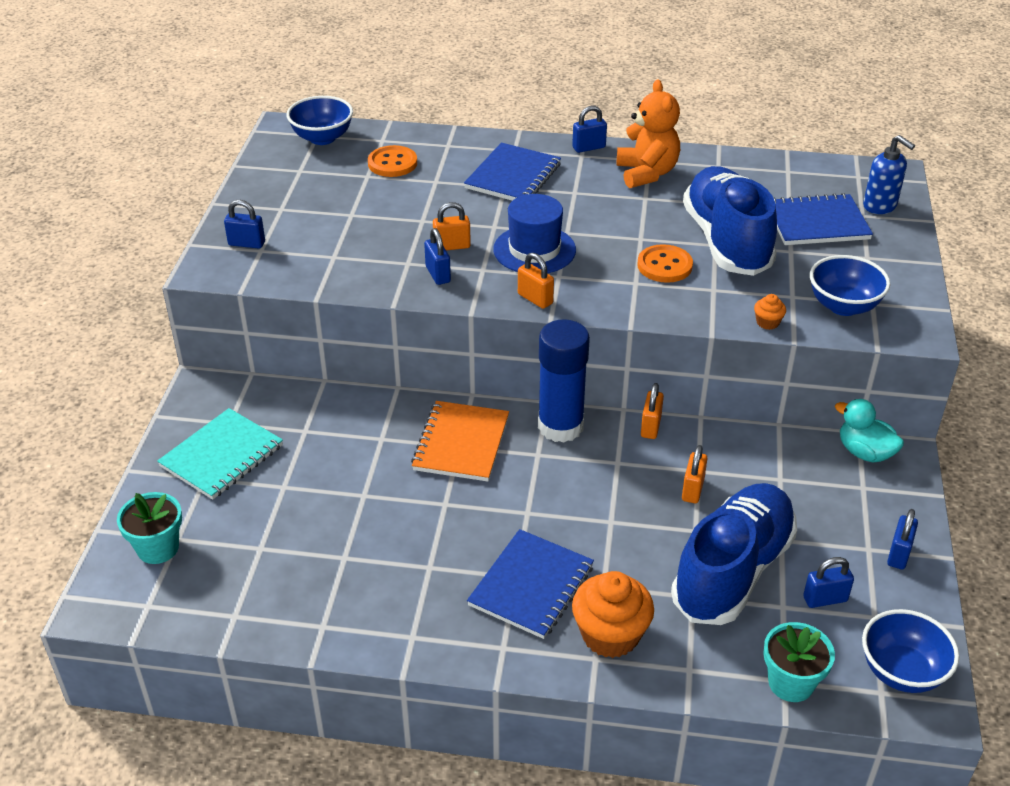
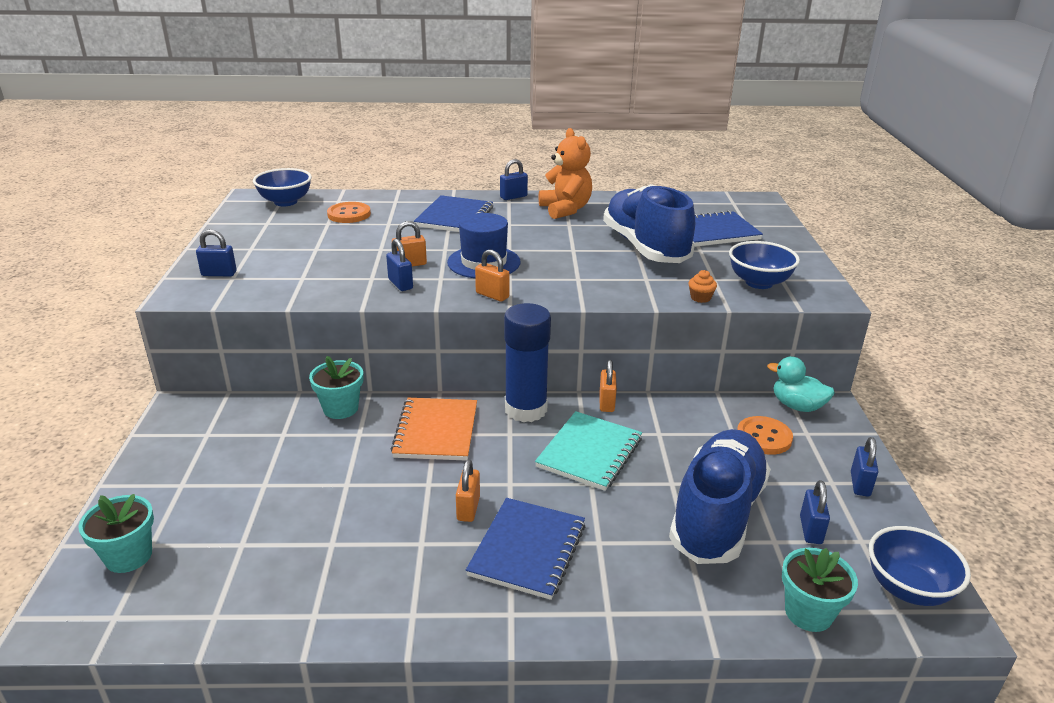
camera: 10 degrees left, 10 degrees down
(222, 456) = (199, 463): turquoise notebook -> turquoise notebook (589, 453)
(365, 405) = (340, 408): none -> turquoise flower pot
(610, 635) = (617, 588): orange cupcake -> none
(664, 266) = (599, 266): orange button -> orange button (764, 437)
(693, 490) = (659, 449): orange padlock -> orange padlock (468, 508)
(825, 599) = (810, 530): blue padlock -> blue padlock turned 60 degrees counterclockwise
(880, 206) = (758, 219): blue soap dispenser -> none

